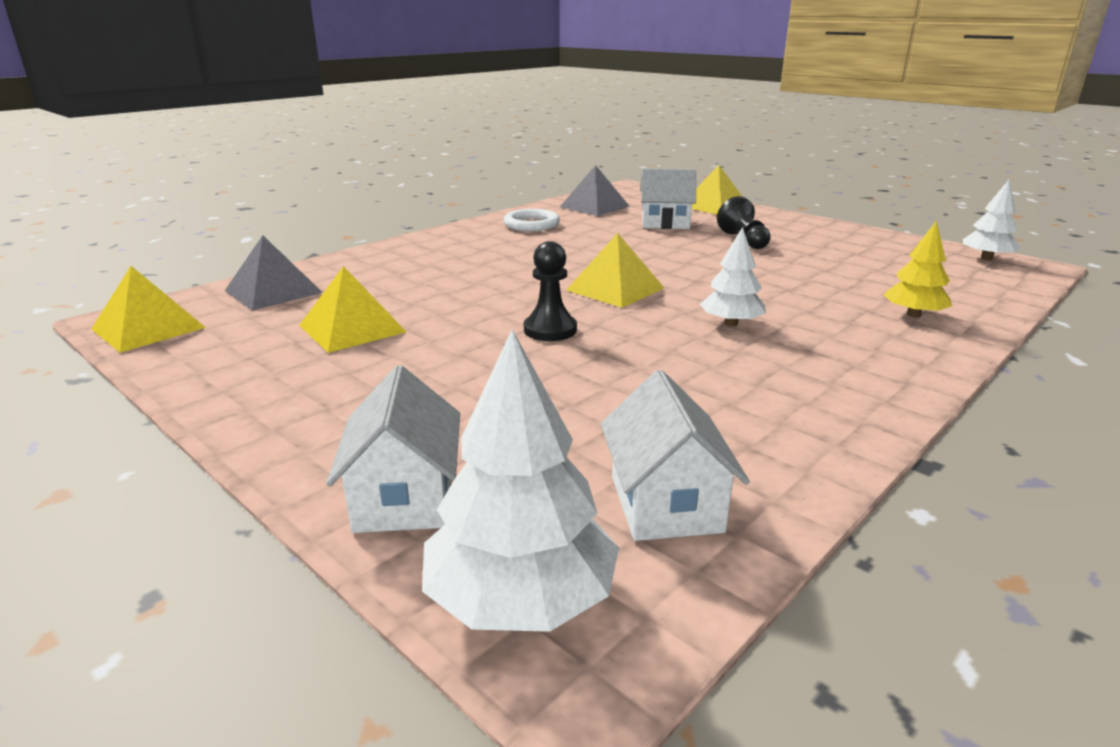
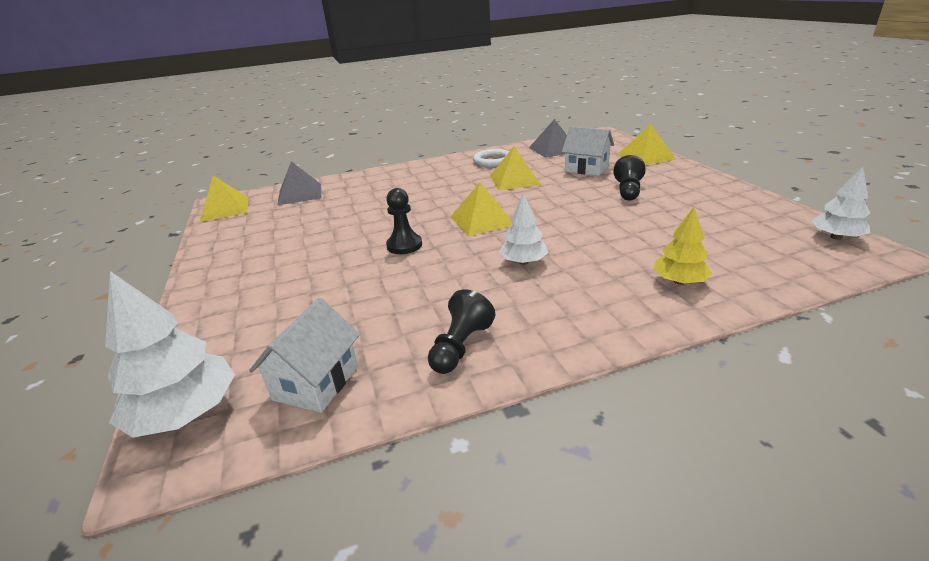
camera: 30 degrees right, 5 degrees up
(352, 328) = (307, 225): yellow pyramid -> yellow pyramid (514, 180)
(405, 498) = (209, 338): white house -> none
(787, 420) = (460, 347): none -> black pawn

